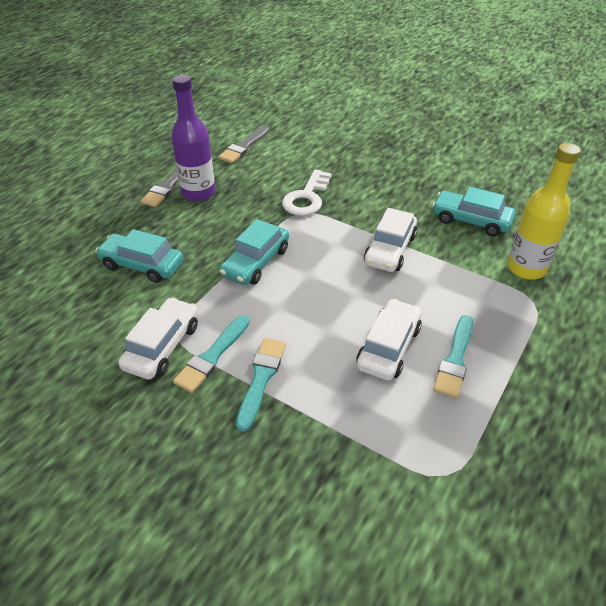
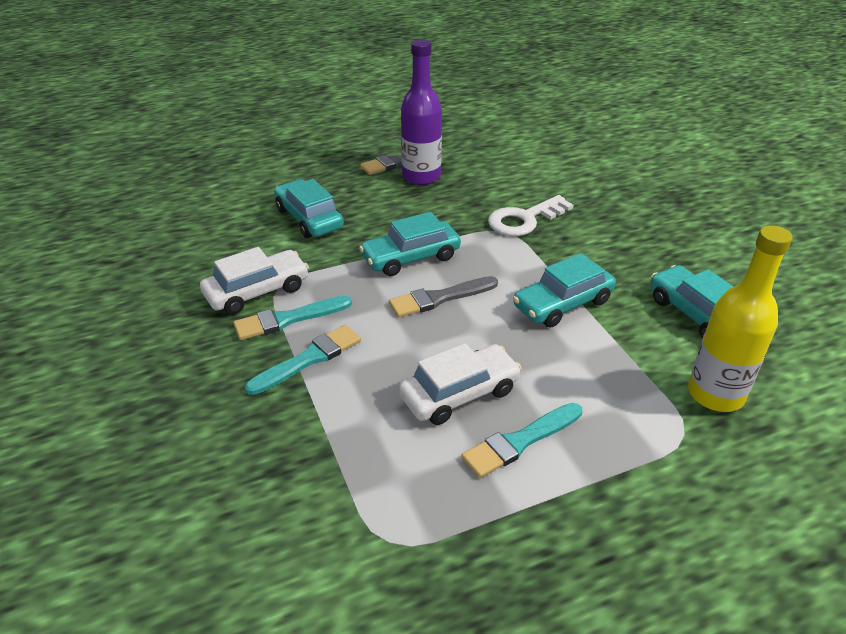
camera: 35 degrees right, 5 degrees down
(244, 146) = (509, 150): grey brush -> grey brush (439, 298)
(390, 250) = (562, 304): white car -> turquoise car

